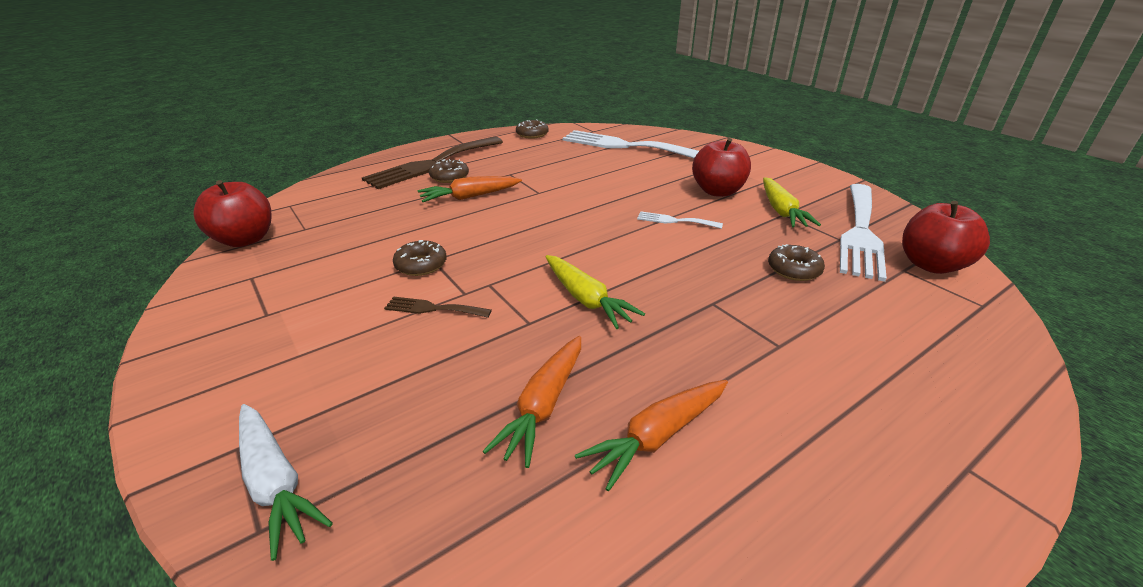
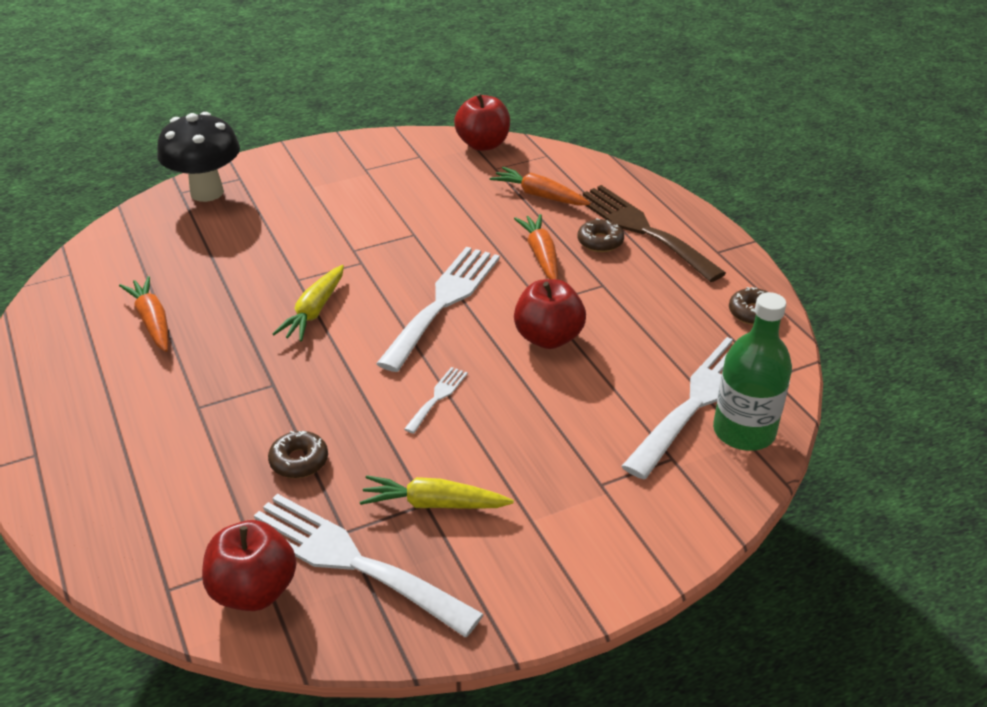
camera: 100 degrees right, 5 degrees up
(275, 483) = (207, 192): white carrot -> black mushroom
(421, 265) = (407, 228): brown donut -> none
(433, 308) = (338, 235): brown fork -> none
(543, 406) = (206, 279): orange carrot -> orange carrot (539, 195)
(549, 231) = (443, 302): none -> white fork
(586, 299) = (314, 311): yellow carrot -> yellow carrot turned 45 degrees counterclockwise
(644, 136) = (744, 431): none -> green bottle
(717, 191) = (509, 458): red apple -> red apple (548, 338)

